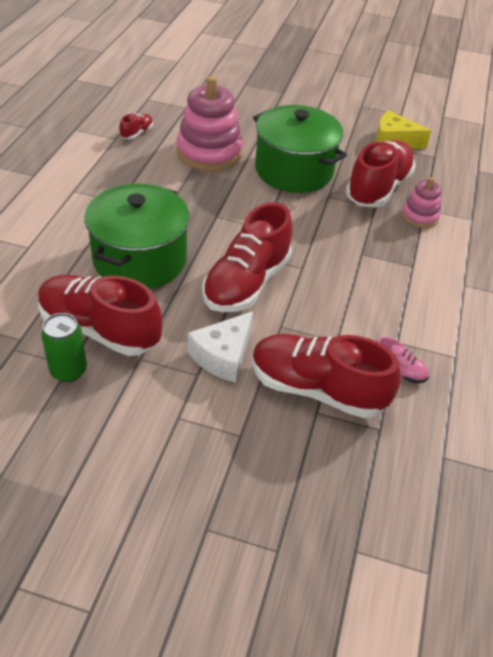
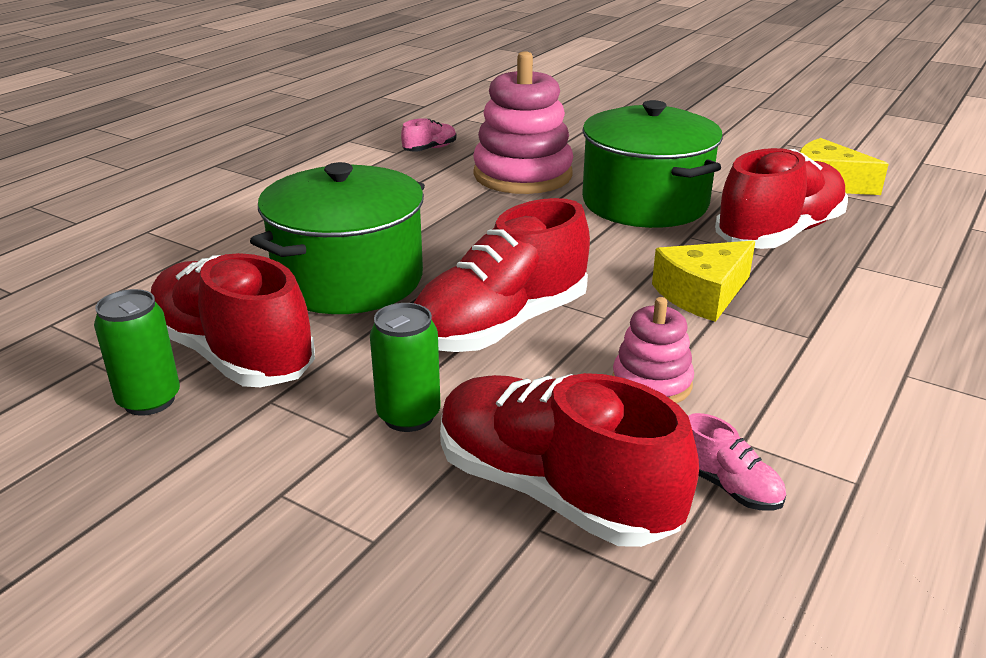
camera: 20 degrees right, 15 degrees down
(137, 133) = (430, 149): red shoe -> pink shoe
(223, 355) = (408, 416): white cheese -> green can
(349, 242) = (702, 294): none -> yellow cheese
(419, 216) = (843, 274): pink stacking toy -> pink stacking toy (651, 383)

